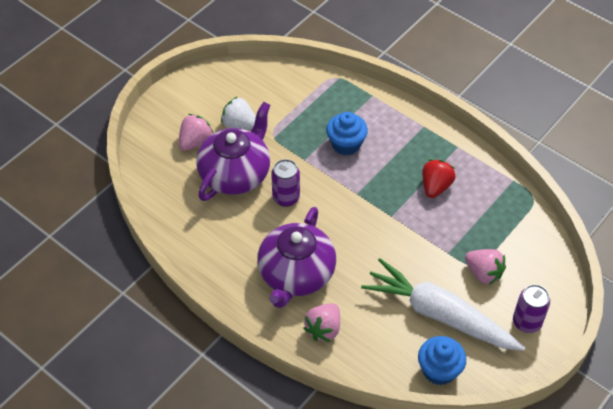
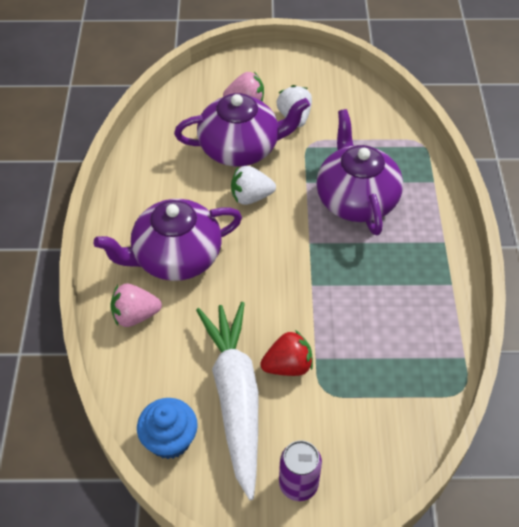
camera: 50 degrees right, 0 degrees up
(286, 198) = (251, 197): purple can -> white strawberry
(346, 144) = (356, 199): blue cupcake -> purple teapot
(435, 186) = (383, 297): red strawberry -> red strawberry (288, 366)
(483, 273) = (321, 405): pink strawberry -> none

